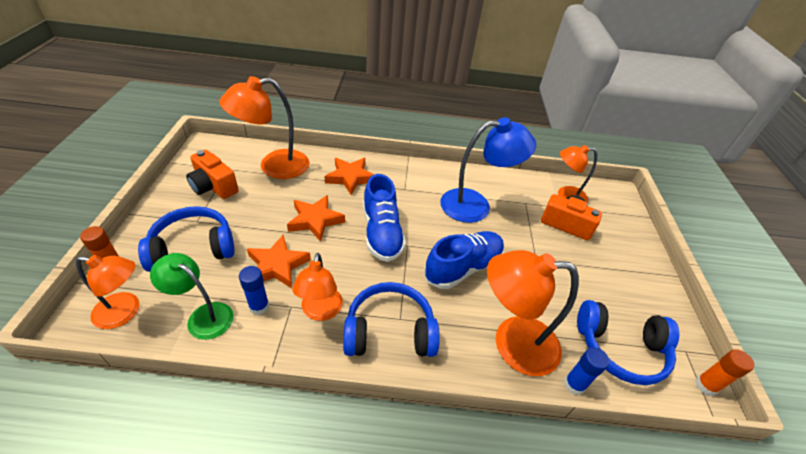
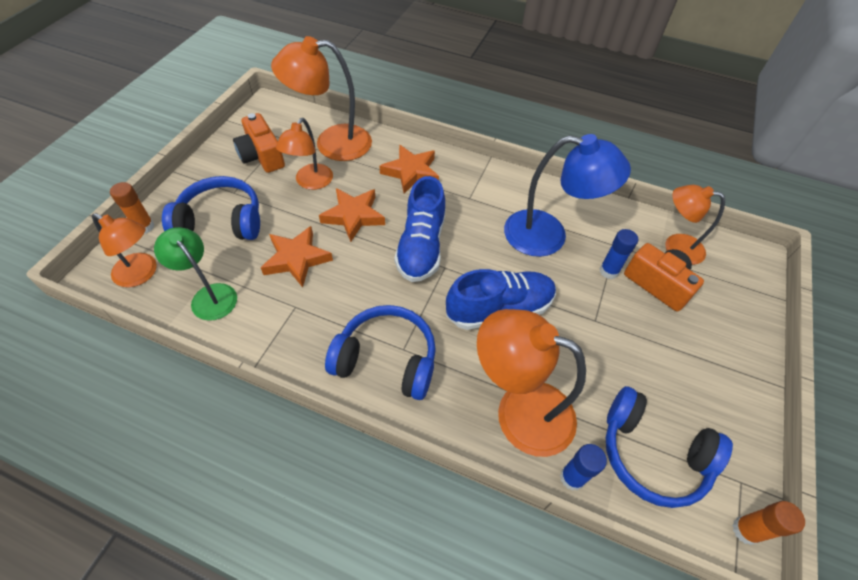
camera: 20 degrees right, 10 degrees up
(259, 307) = (264, 299): blue glue stick -> blue glue stick (609, 271)
(320, 311) = (323, 320): orange lamp -> orange lamp (310, 182)

